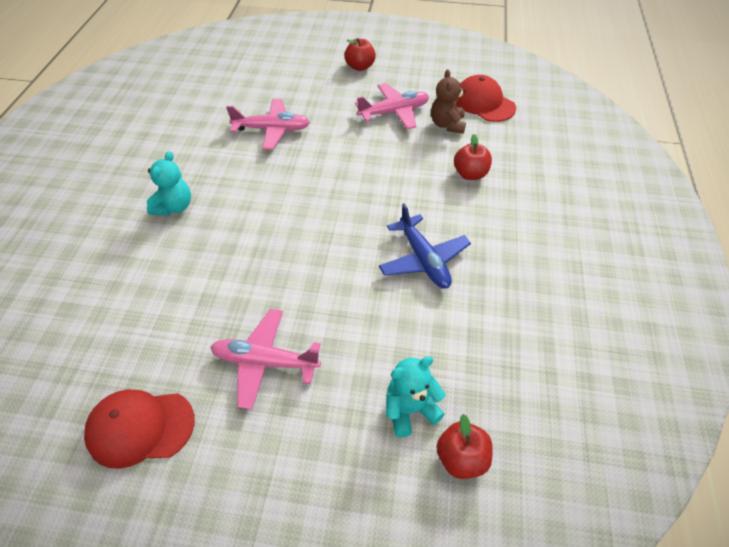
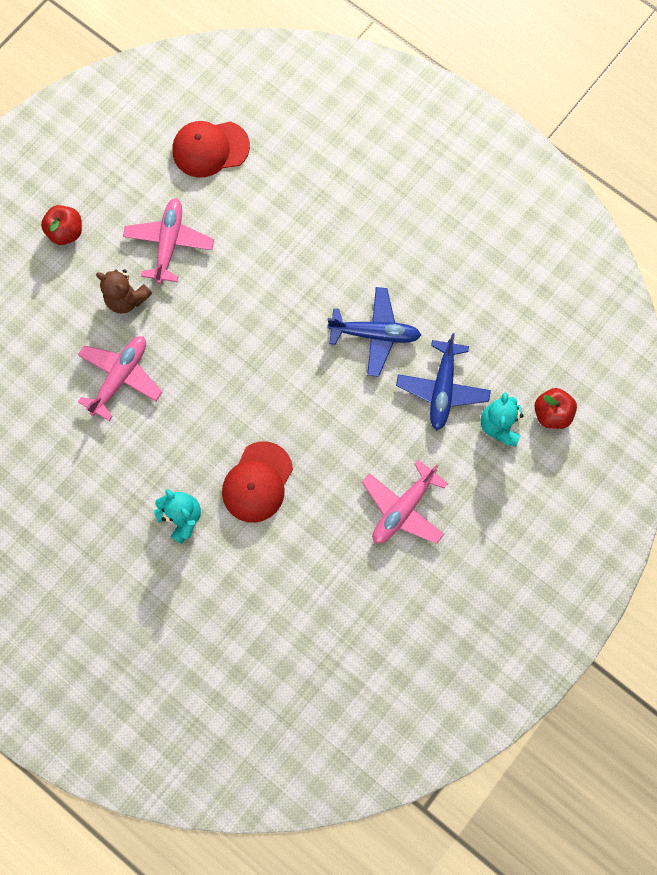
camera: 60 degrees left, 25 degrees up
(140, 428) = (409, 620): red cap -> red cap (257, 482)
(411, 337) = (442, 388): none -> blue plane
(447, 125) = (221, 205): brown teddy bear -> brown teddy bear (127, 298)
(470, 174) = (301, 231): red apple -> none

